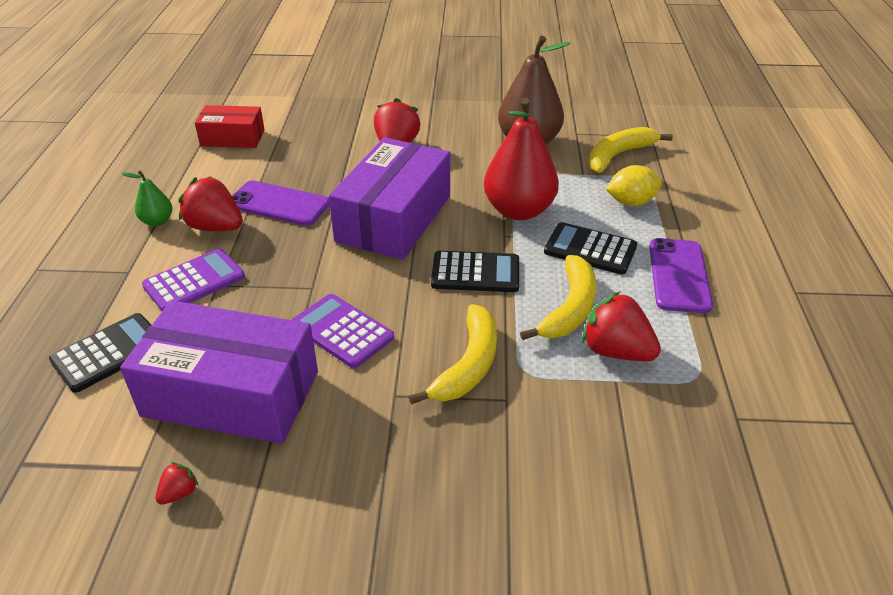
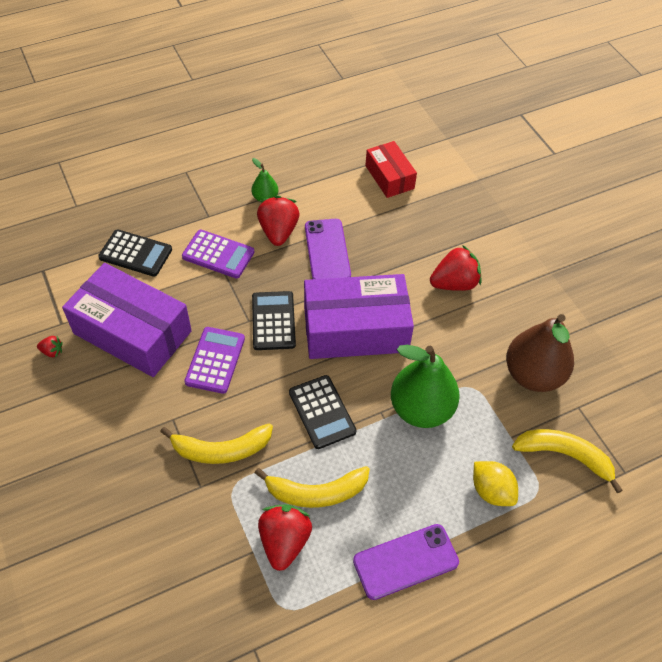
camera: 60 degrees right, 15 degrees up
(231, 394) = (132, 332): purple box -> purple box turned 45 degrees counterclockwise
(519, 211) = (421, 409): red pear -> green pear
(590, 249) = (400, 481): black calculator -> black calculator (273, 321)

